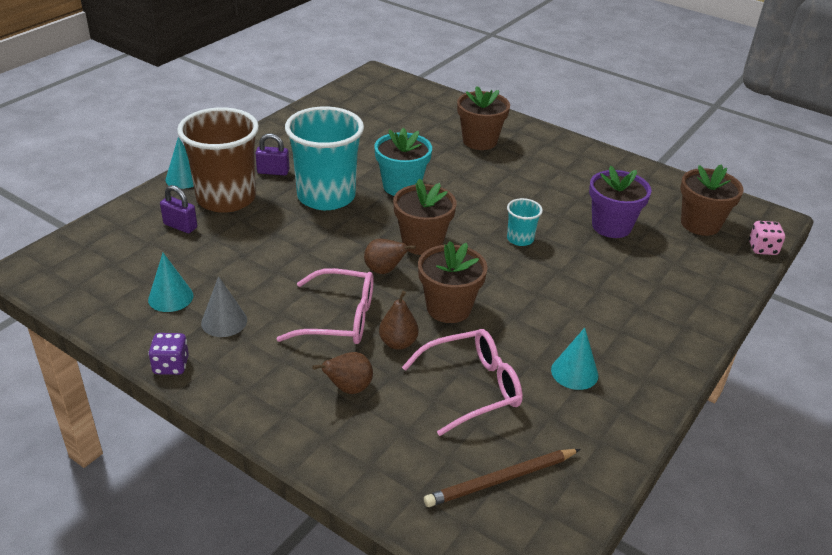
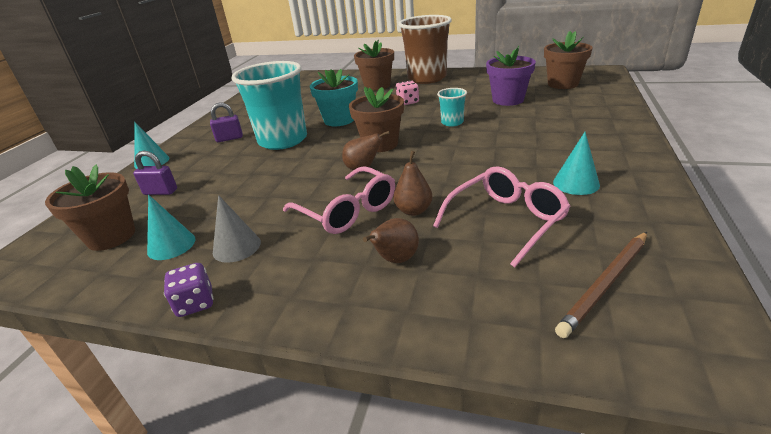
camera: 15 degrees left, 5 degrees down
(226, 198) = (196, 164): brown cup -> brown cup (427, 78)
(338, 318) = (347, 210): pink glasses -> pink glasses turned 60 degrees clockwise
(448, 308) = (436, 175): brown flower pot -> brown flower pot (111, 236)
(762, 248) = (615, 84): pink dice -> pink dice (408, 102)

